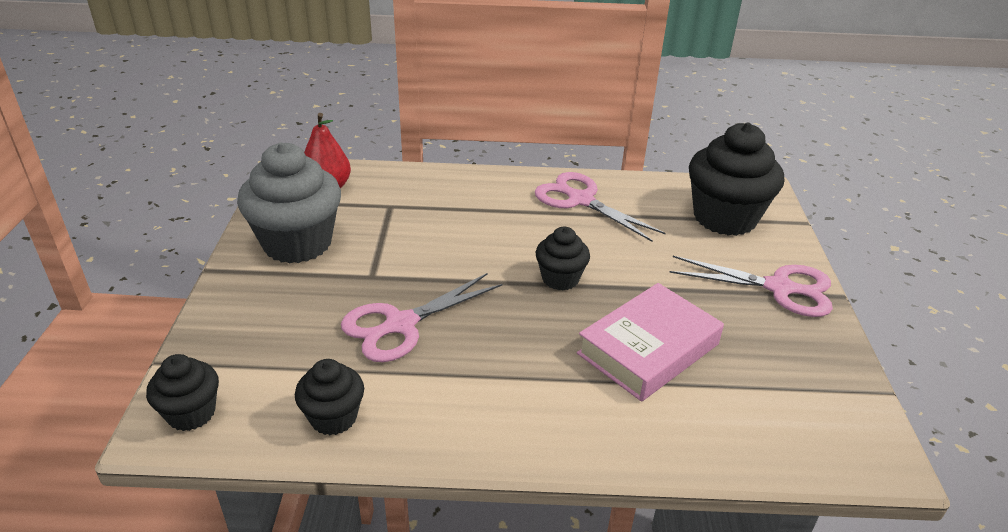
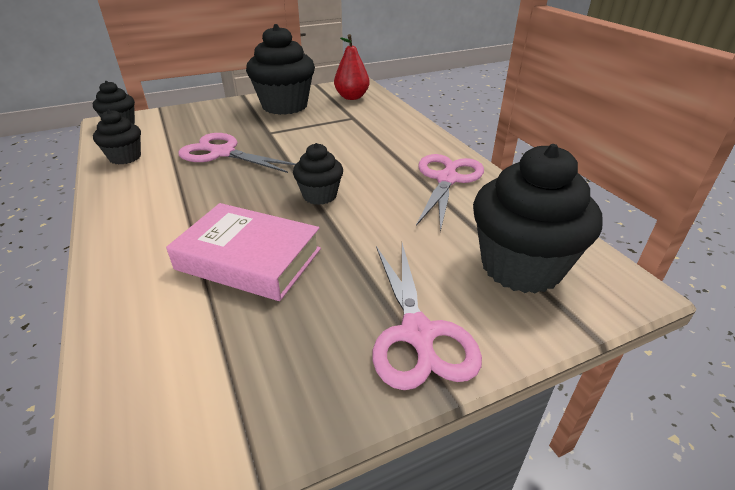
camera: 65 degrees right, 0 degrees up
(297, 243) = (285, 106): grey cupcake -> black cupcake

